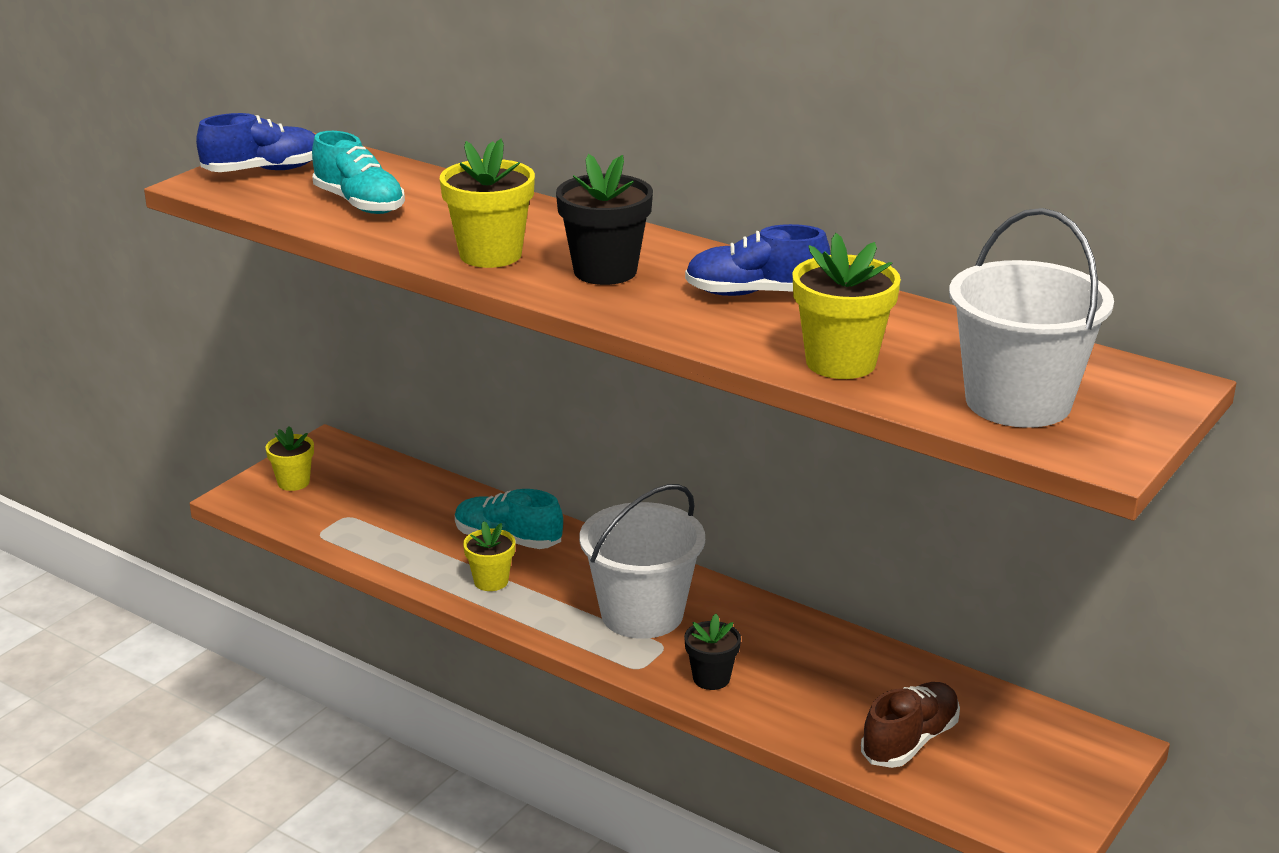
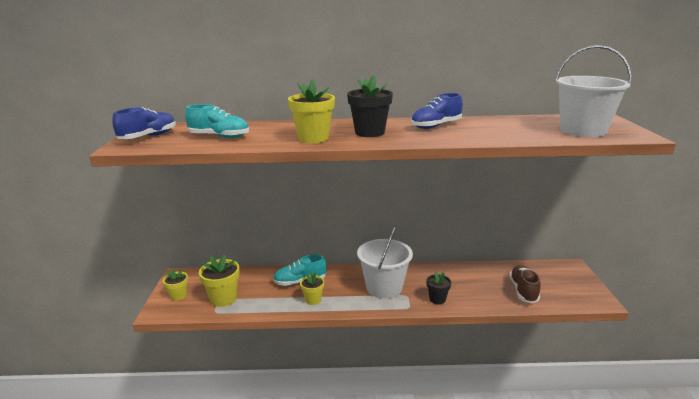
camera: 35 degrees left, 5 degrees down
(840, 362) = (510, 135): yellow flower pot -> yellow flower pot (223, 298)

